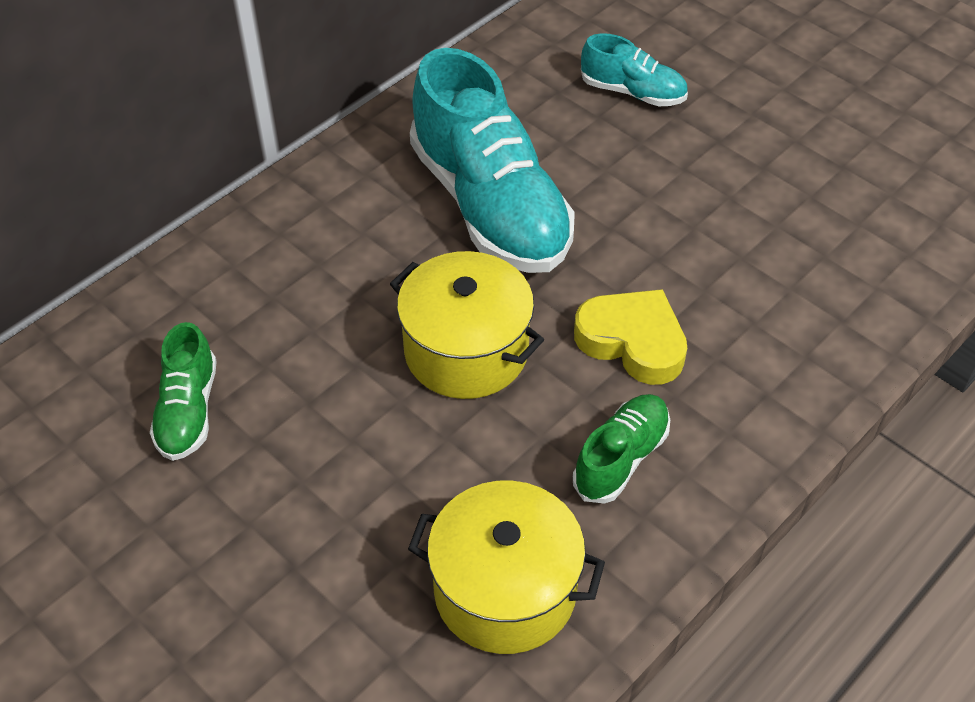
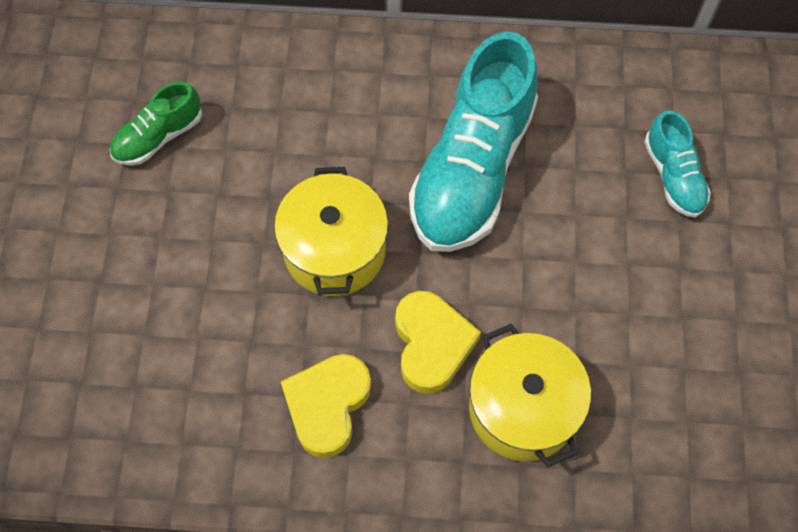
camera: 50 degrees right, 15 degrees up
(505, 590) = (174, 409): yellow pot -> yellow pot (523, 408)
(621, 458) = (327, 405): green shoe -> yellow heart

